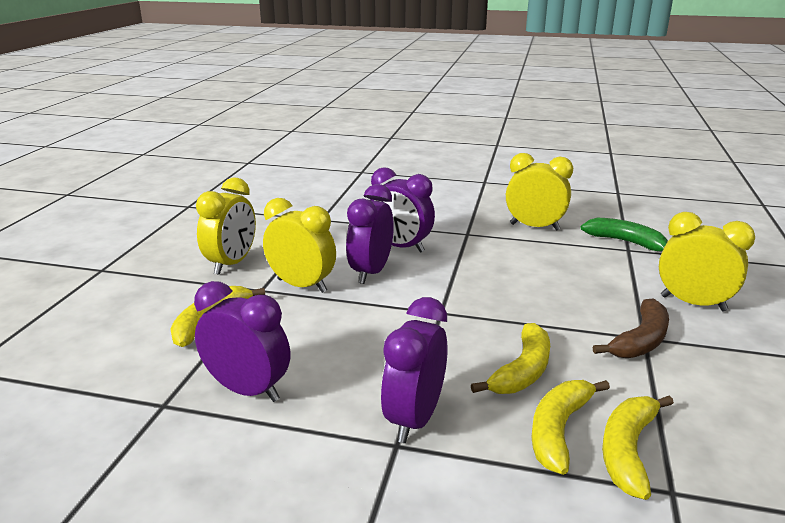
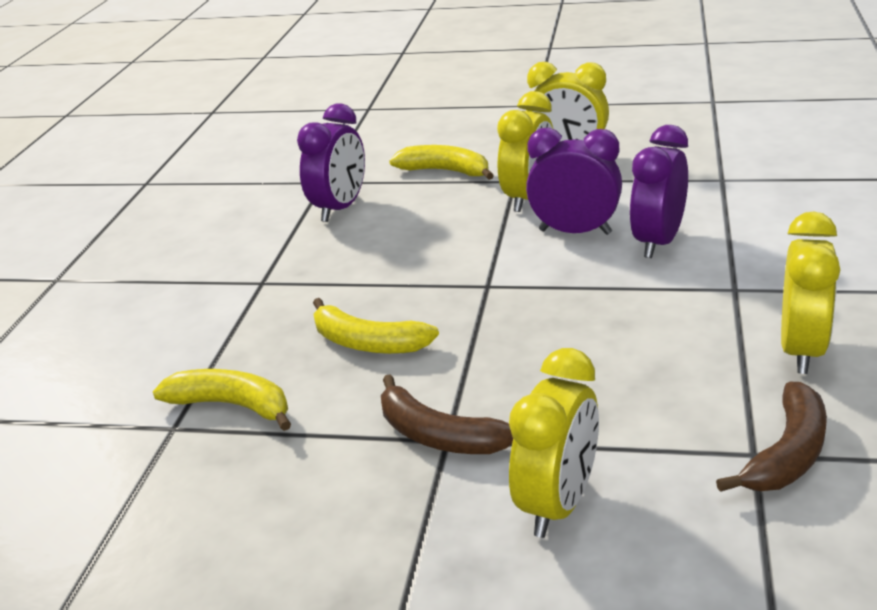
camera: 90 degrees right, 5 degrees up
(414, 419) = (294, 287): purple clock -> none
(558, 430) = (268, 364): yellow banana -> none
(626, 242) = (787, 454): green banana -> brown banana

